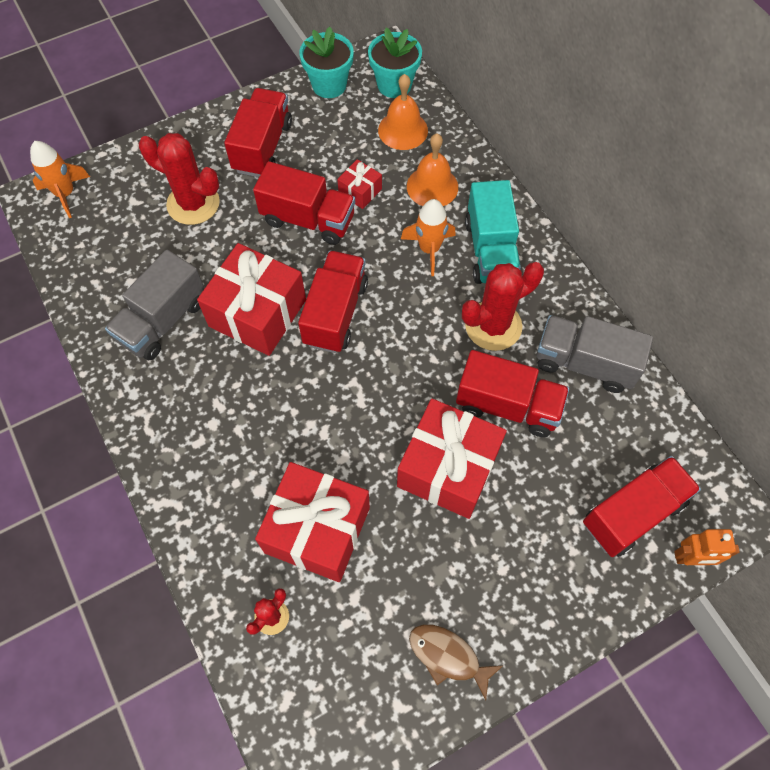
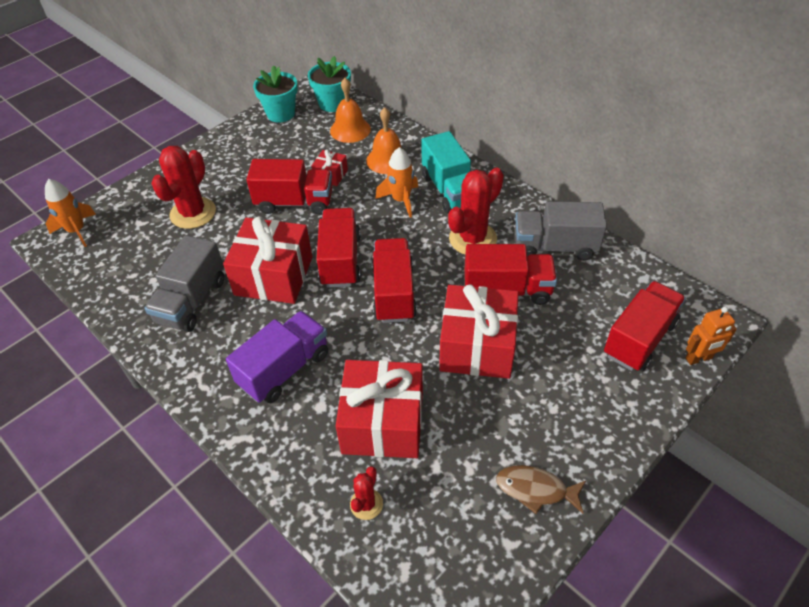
camera: 15 degrees left, 15 degrees down
(193, 203) = (193, 213): red cactus -> red cactus turned 75 degrees counterclockwise
(235, 435) = (284, 369): none -> purple truck
(263, 147) = (240, 163): red truck -> red truck (394, 293)

